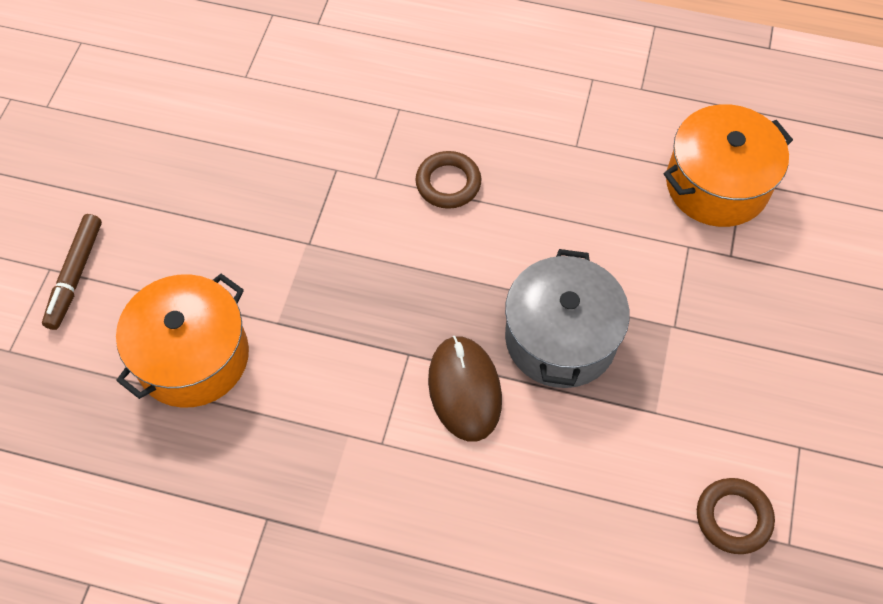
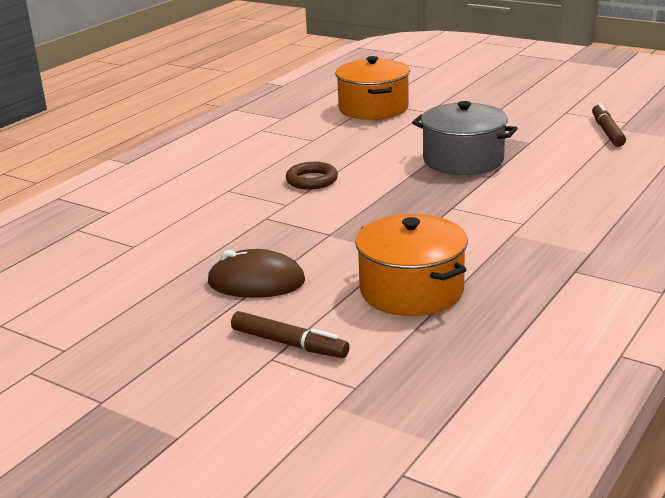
camera: 70 degrees left, 35 degrees down
(464, 390) = (490, 192): brown mouse -> brown mouse (256, 282)
(733, 517) = (607, 132): brown ring -> brown marker

